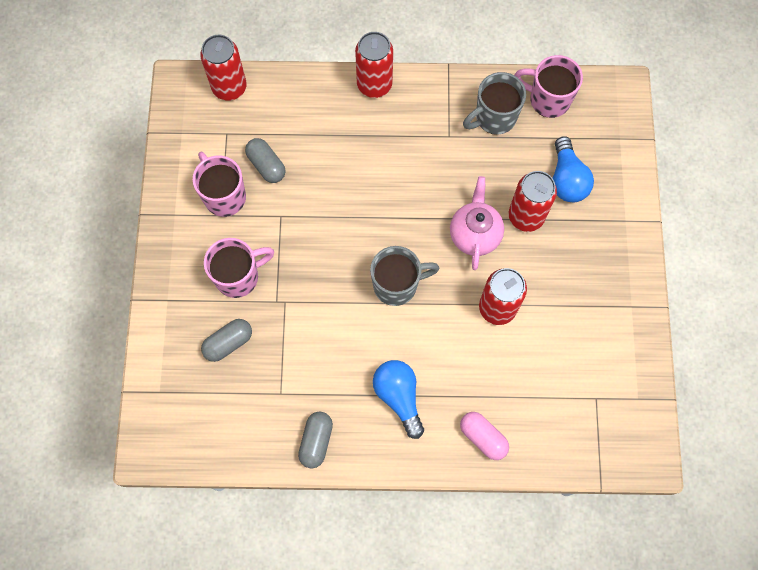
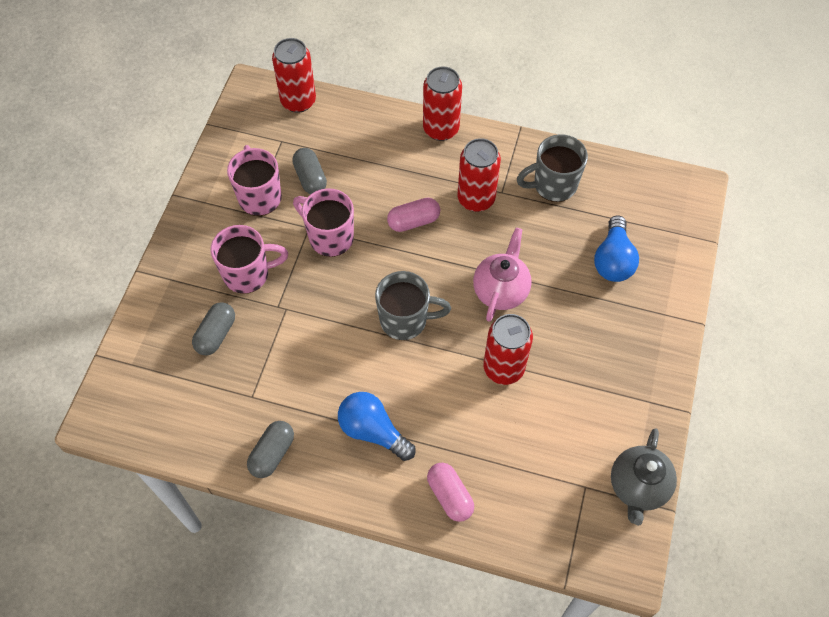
camera: 15 degrees right, 10 degrees down
(228, 343) = (216, 334): grey capsule -> grey capsule turned 45 degrees counterclockwise
(376, 186) = (413, 221): none -> pink capsule
(399, 397) = (373, 431): blue light bulb -> blue light bulb turned 45 degrees counterclockwise
(526, 216) = (560, 286): red can -> red can (476, 199)
(548, 99) = (614, 180): pink mug -> pink mug (329, 237)
(640, 386) = (637, 487): none -> grey teapot

